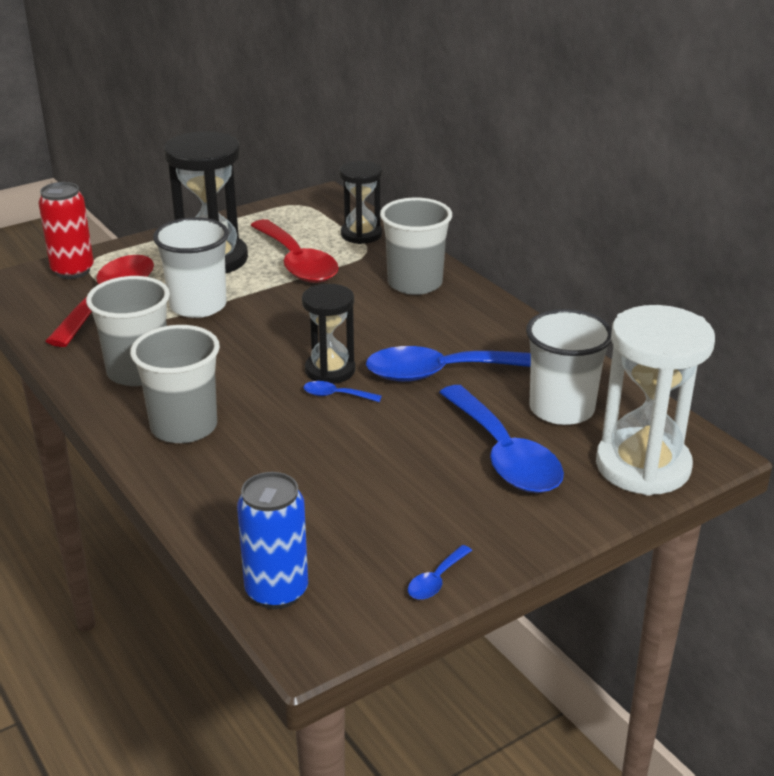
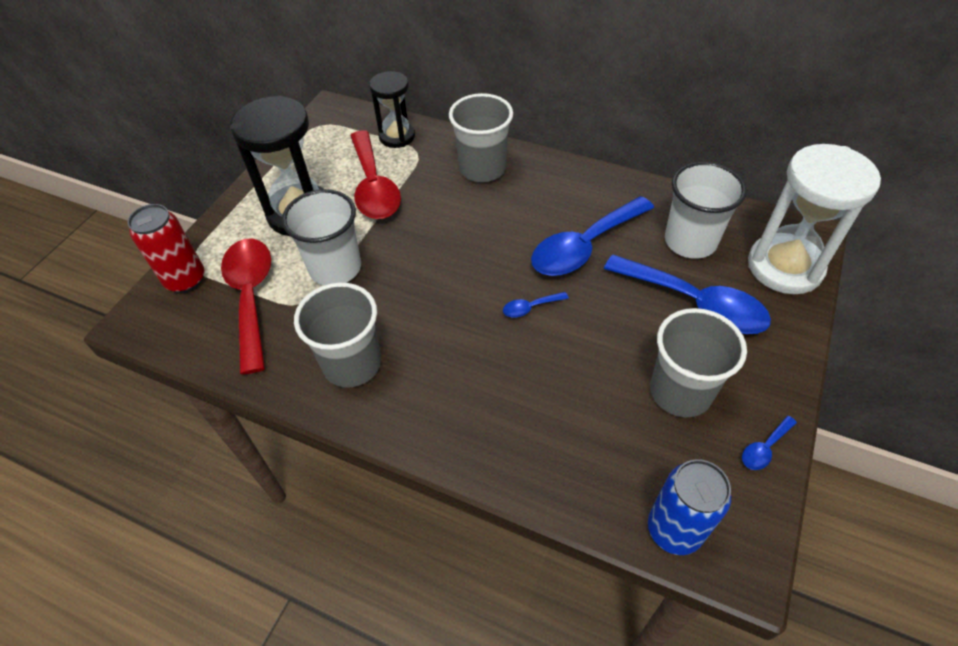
camera: 30 degrees left, 20 degrees up
(184, 427) = (446, 403): grey cup -> grey cup (680, 392)
(297, 263) = (374, 186): red spoon -> red spoon turned 45 degrees clockwise
(330, 370) = (502, 285): black hourglass -> none
(436, 580) = (764, 448): blue spoon -> blue spoon turned 45 degrees clockwise

